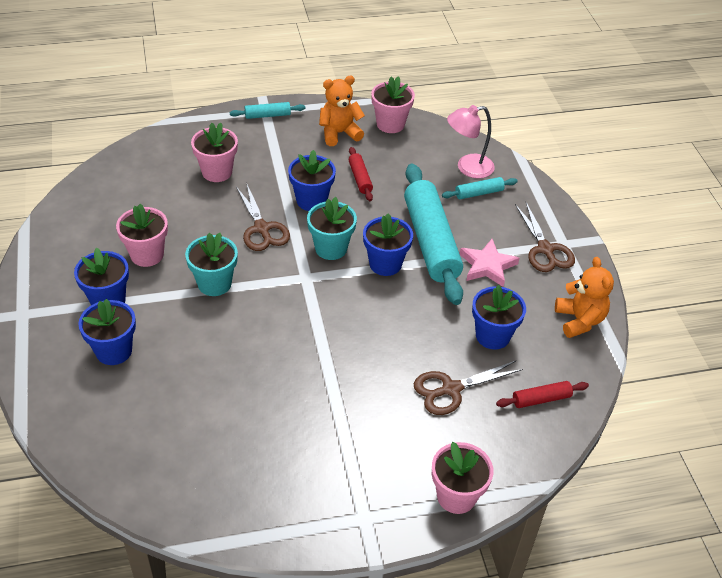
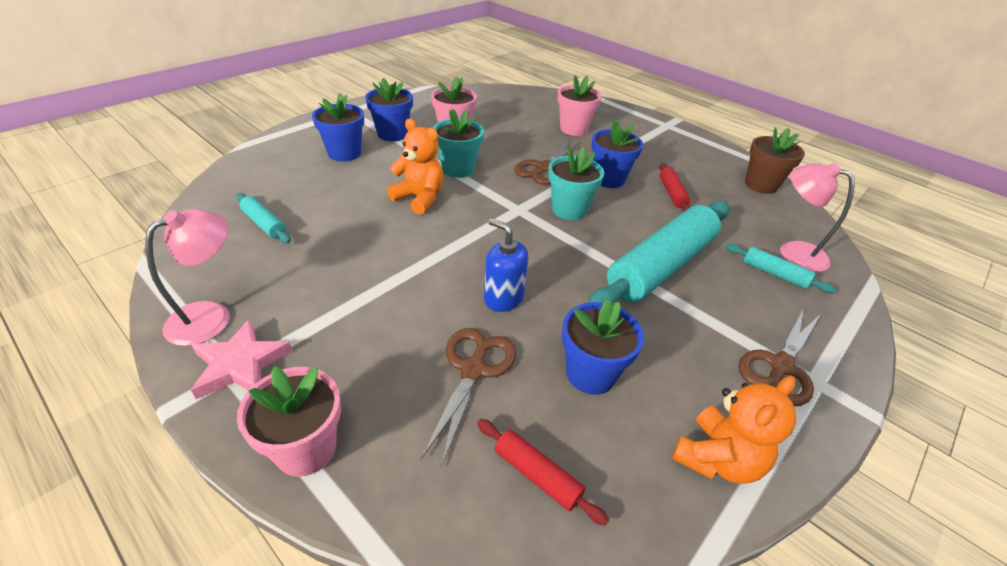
camera: 55 degrees right, 5 degrees down
(267, 115) = (664, 127): turquoise rolling pin -> turquoise rolling pin (264, 224)
(293, 516) = (211, 316): none -> pink lamp
(339, 133) = (703, 164): orange teddy bear -> orange teddy bear (419, 198)
(360, 178) = (672, 193): red rolling pin -> red rolling pin turned 45 degrees counterclockwise
(385, 264) = (592, 248): blue flower pot -> none
(390, 124) = (761, 185): pink flower pot -> brown flower pot
(399, 341) = (503, 298): none -> blue soap dispenser
(451, 389) = (473, 370): brown scissors -> brown scissors turned 75 degrees clockwise
(487, 266) = (686, 324): pink star -> pink star (240, 364)

